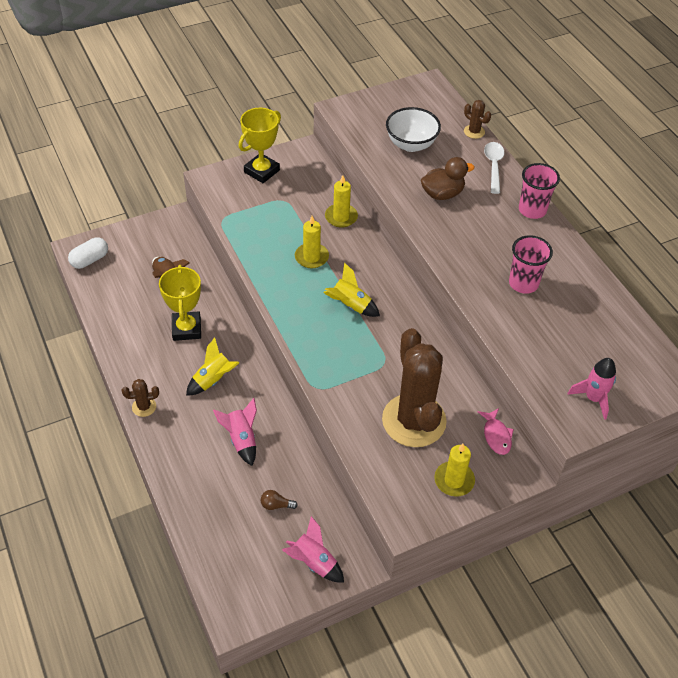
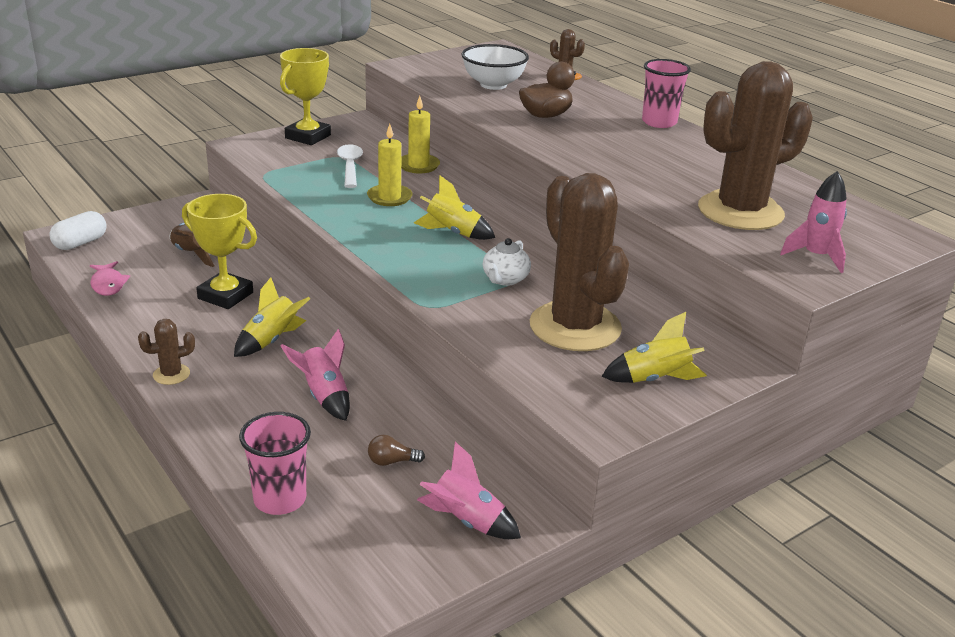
camera: 10 degrees left, 20 degrees down
(187, 329) = (225, 295): yellow trophy -> yellow trophy turned 45 degrees counterclockwise
(377, 363) = (505, 279): none -> white teapot
(454, 480) = (654, 379): yellow candle -> yellow rocket
(493, 166) = (598, 95): white spoon -> white spoon (350, 166)
(496, 436) = (693, 332): pink fish -> pink fish (108, 284)
(523, 283) = (676, 173): pink cup -> pink cup (280, 499)
(556, 338) = (740, 211): none -> brown cactus

